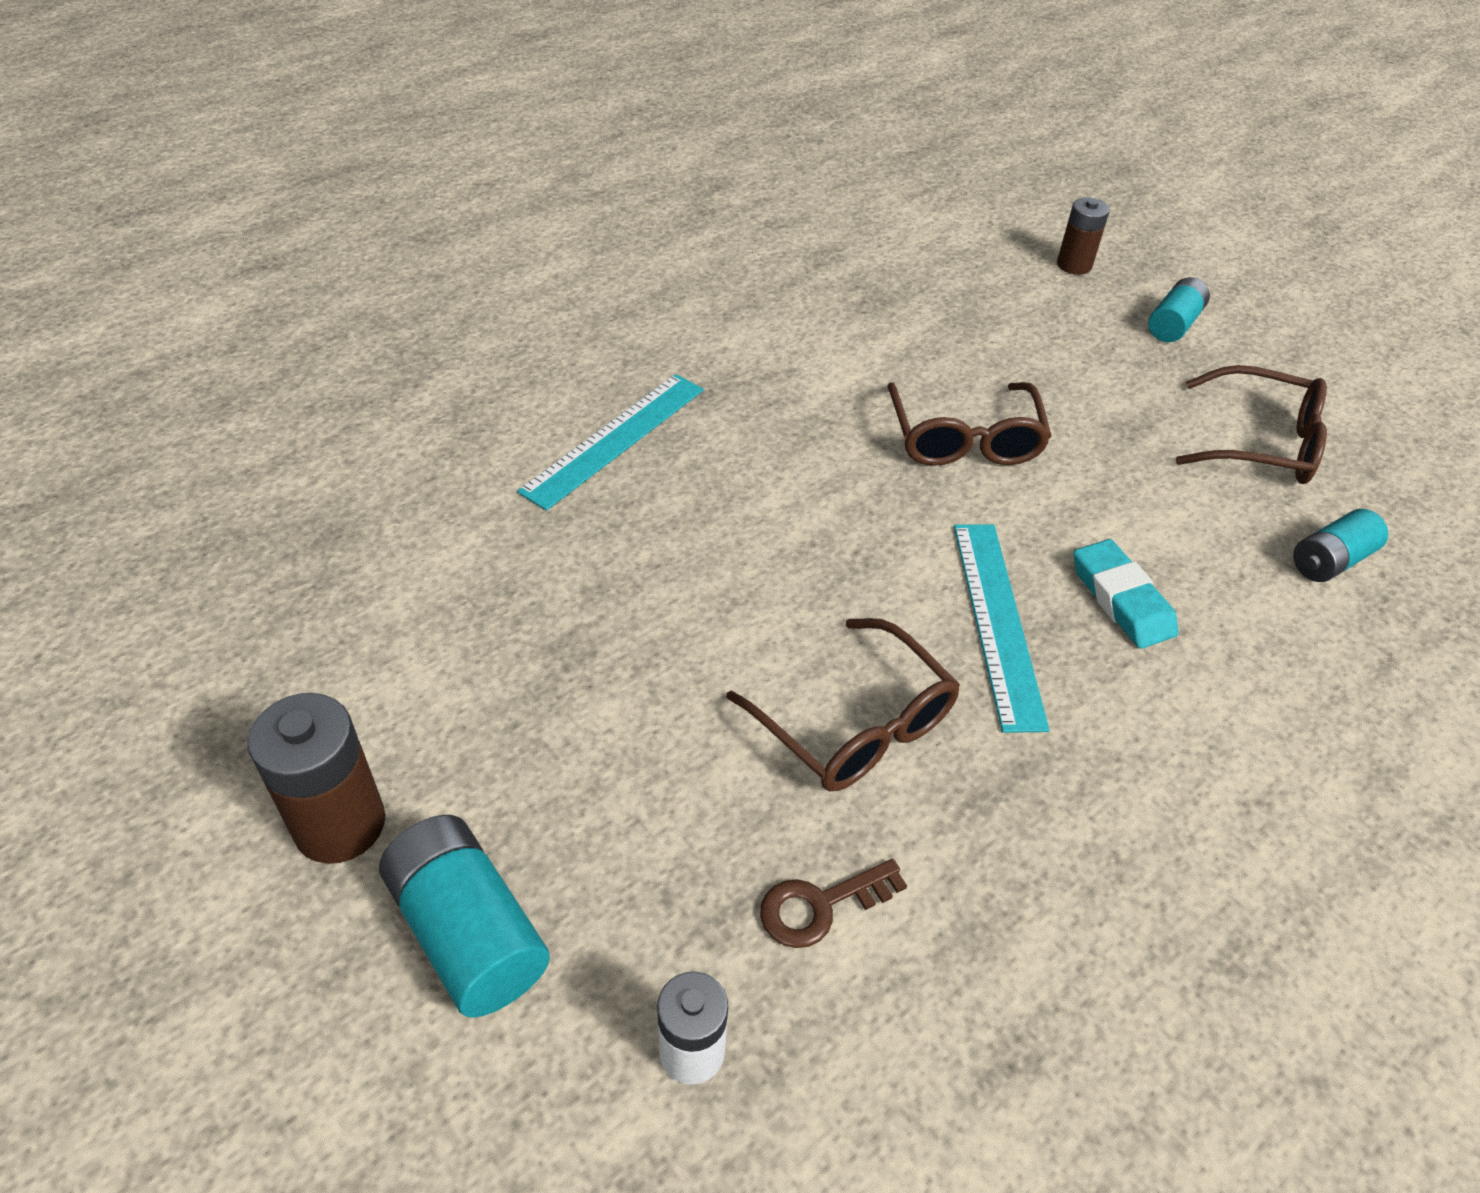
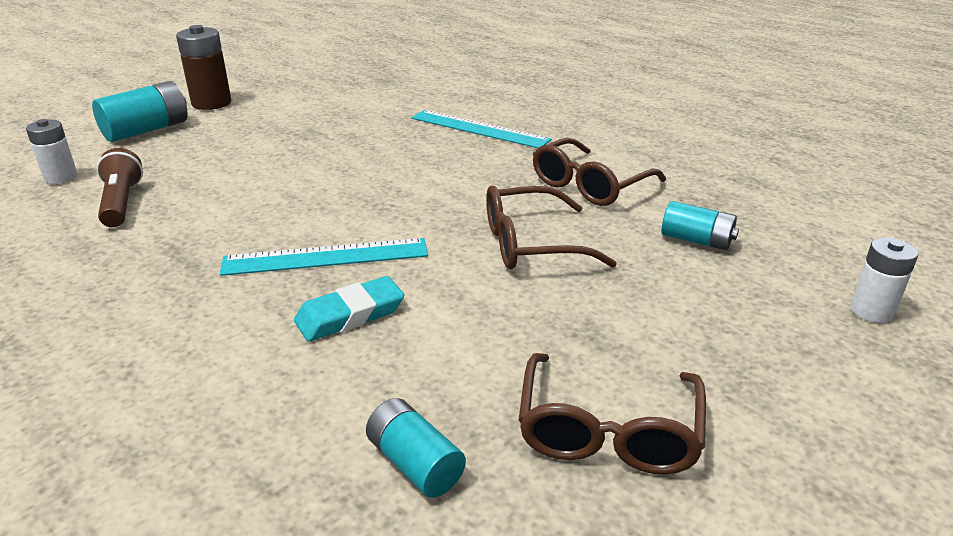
camera: 85 degrees right, 15 degrees down
(821, 905) = (121, 203): brown key -> brown flashlight
(855, 724) = (241, 208): brown glasses -> brown glasses (589, 185)
(1074, 265) = (871, 311): brown battery -> white battery
(1173, 324) = (810, 379): turquoise battery -> turquoise battery (696, 240)

